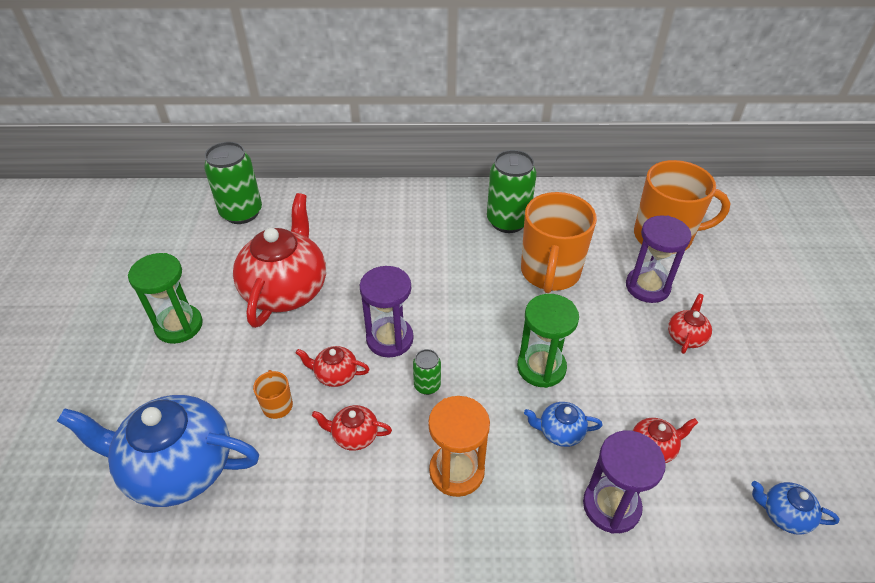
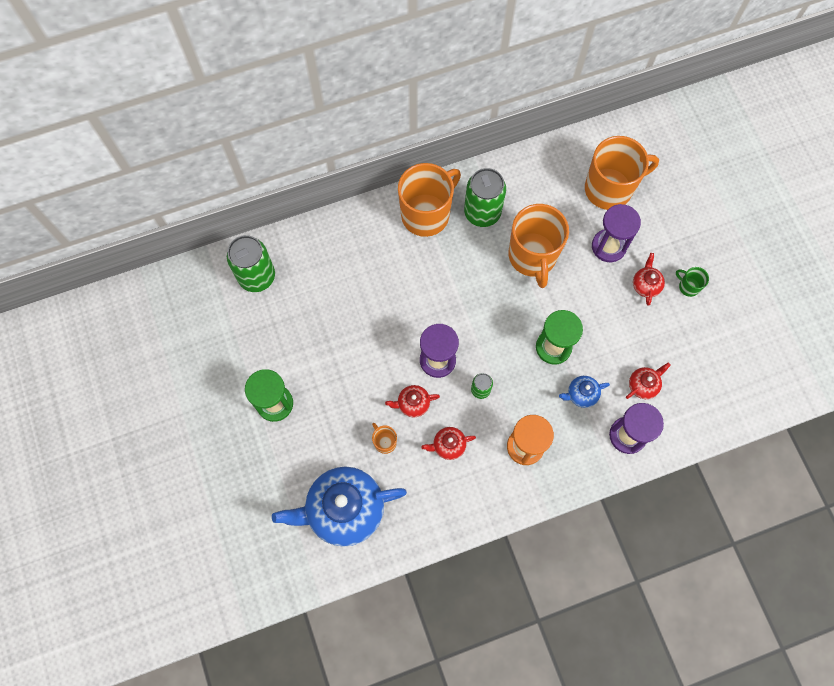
camera: 20 degrees left, 25 degrees up
(286, 289) = (338, 342): red teapot -> none
(446, 208) = (426, 214): none -> orange mug
(744, 354) = (688, 286): none -> green mug
(784, 514) = (730, 404): blue teapot -> none

